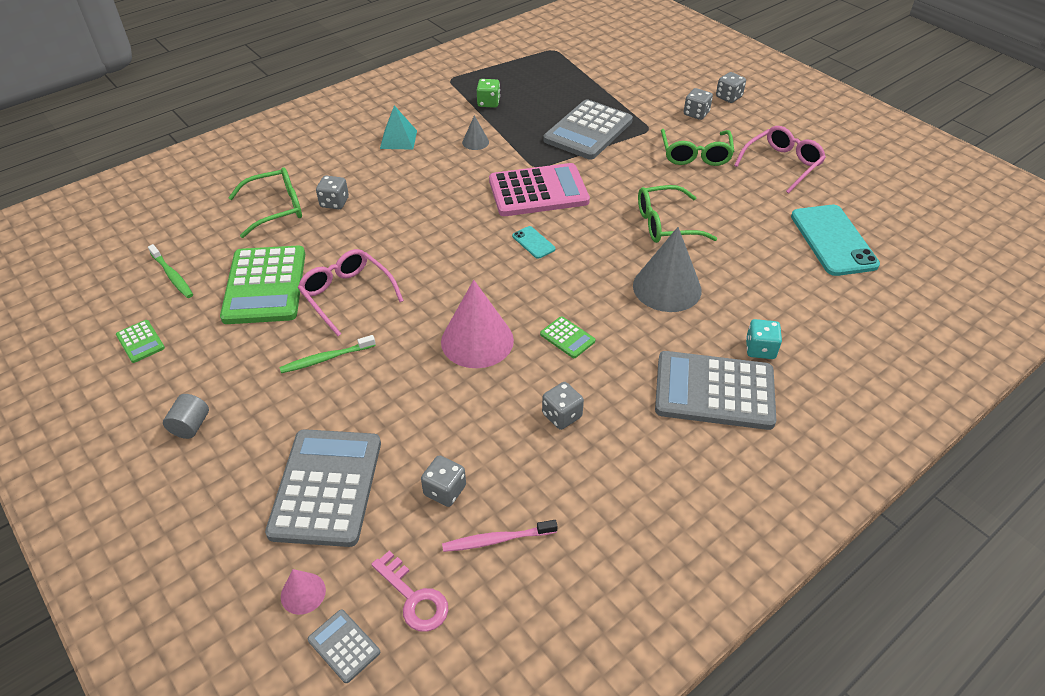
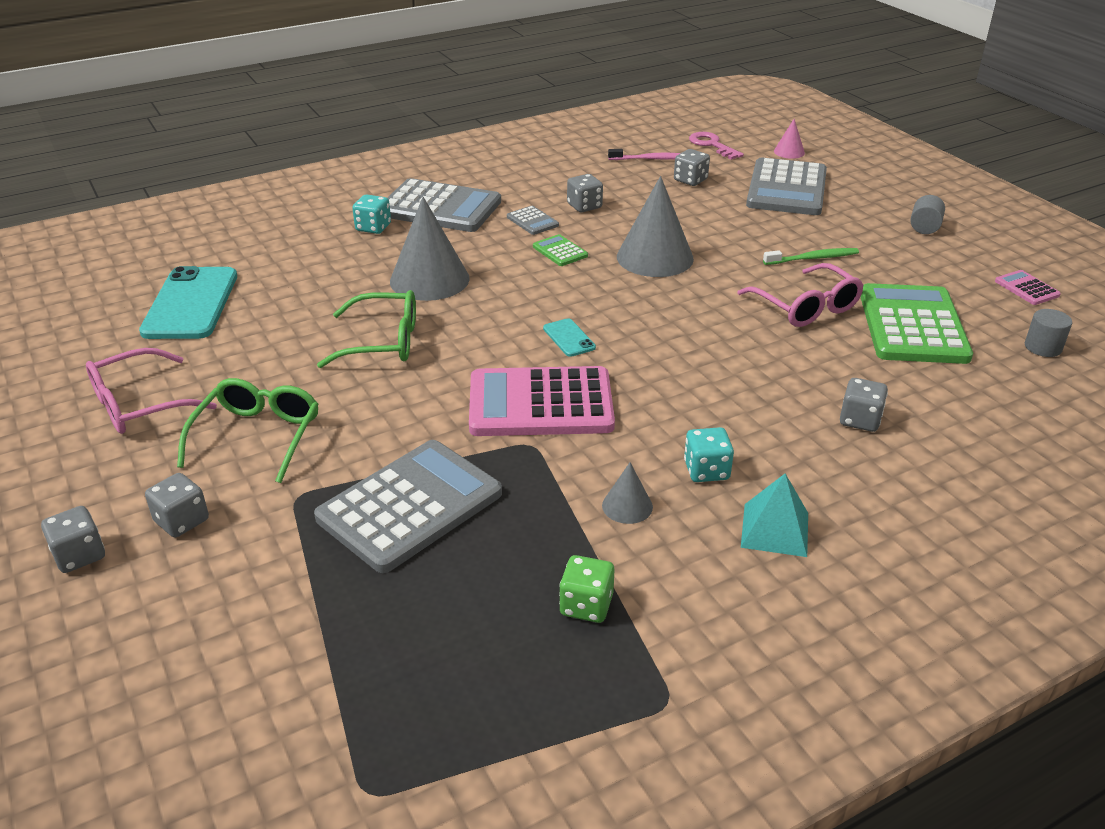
camera: 170 degrees left, 10 degrees down
(140, 341) = (1026, 288): green calculator -> pink calculator
(172, 275) = (1043, 347): green toothbrush -> grey cylinder
(276, 208) = (949, 420): green glasses -> none
(344, 646) = (756, 135): grey calculator -> grey calculator (532, 221)
(433, 163) = (706, 470): none -> turquoise dice
(477, 340) = (655, 257): pink cone -> grey cone

